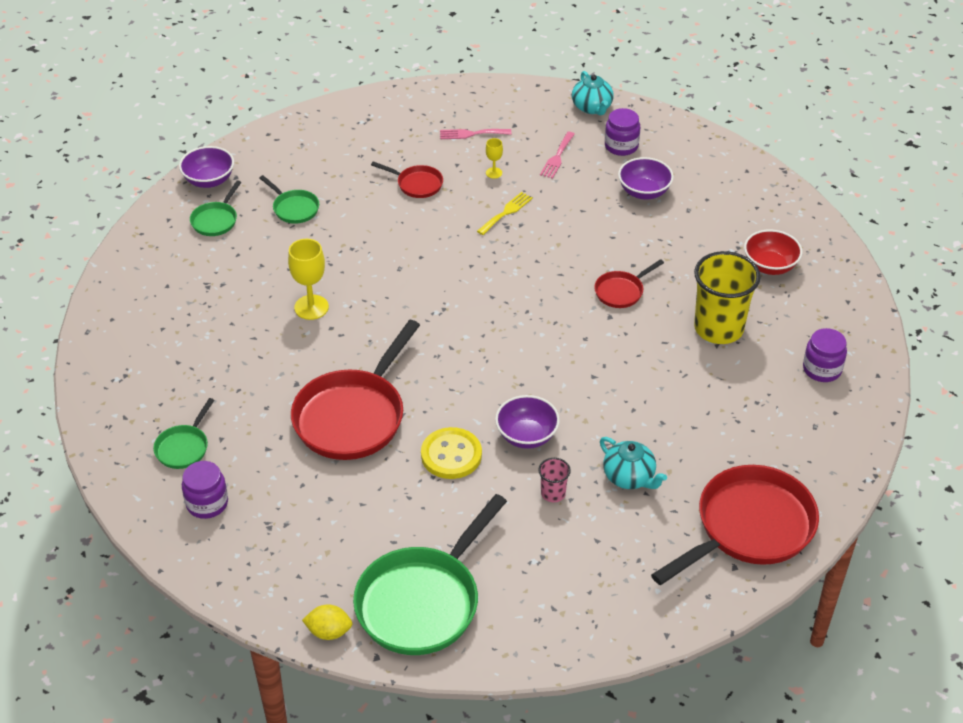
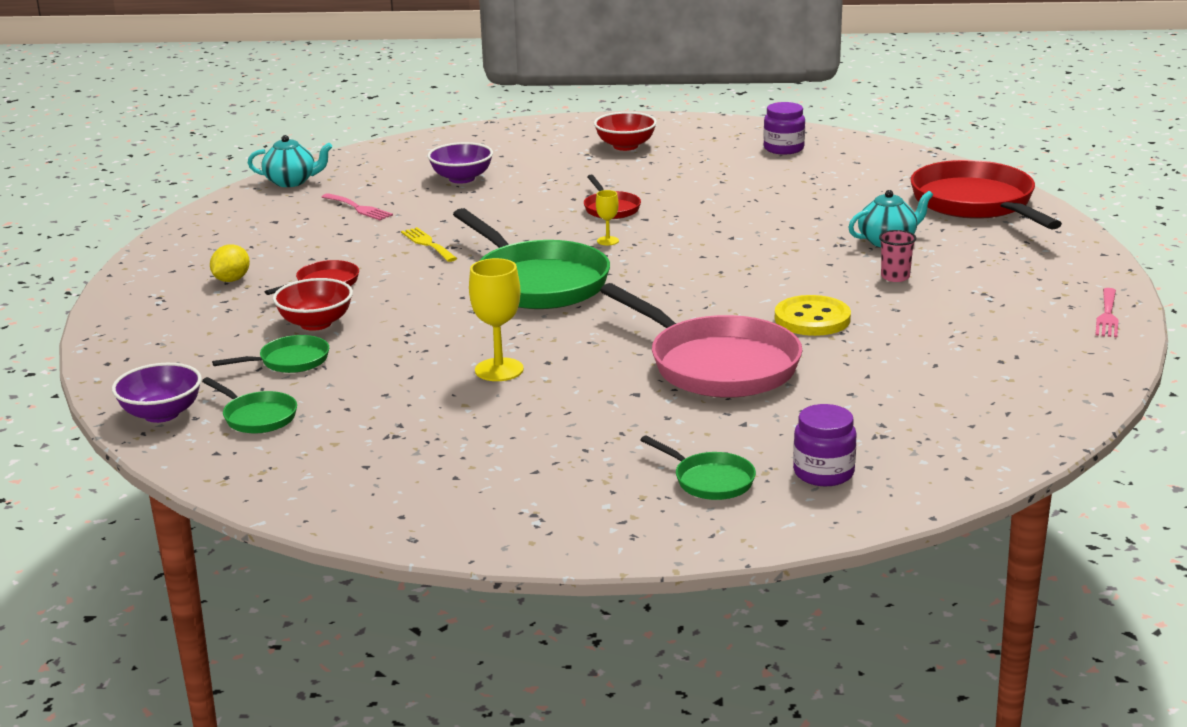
camera: 70 degrees left, 20 degrees down
(329, 632) = (1065, 415): yellow lemon -> yellow lemon (231, 280)
(353, 201) = (316, 323): none -> red bowl
(353, 416) = (717, 365): red pan -> pink pan
(422, 601) = (1031, 359): green pan -> green pan (537, 282)
(471, 134) = (263, 244): pink fork -> pink fork (1107, 316)
(494, 173) = (350, 241): yellow goblet -> yellow goblet (608, 241)
(526, 436) = (803, 278): purple bowl -> none
(621, 146) = (374, 178): purple jar -> none
(718, 328) = (698, 177): yellow cup -> none

